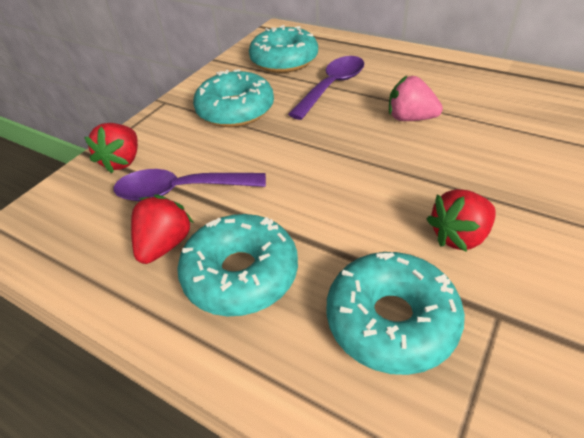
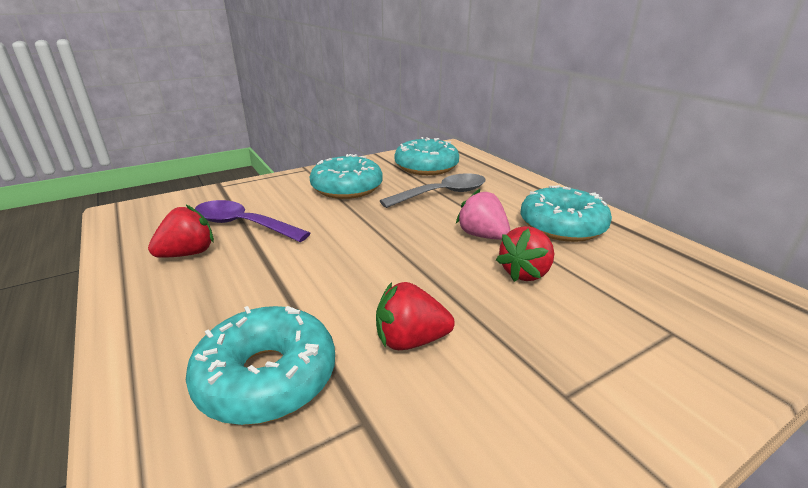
camera: 25 degrees right, 15 degrees down
(122, 161) = (232, 195): red strawberry -> red strawberry (525, 273)
(241, 274) = (208, 292): turquoise donut -> turquoise donut (562, 226)
(332, 87) = (442, 194): purple spoon -> grey spoon

